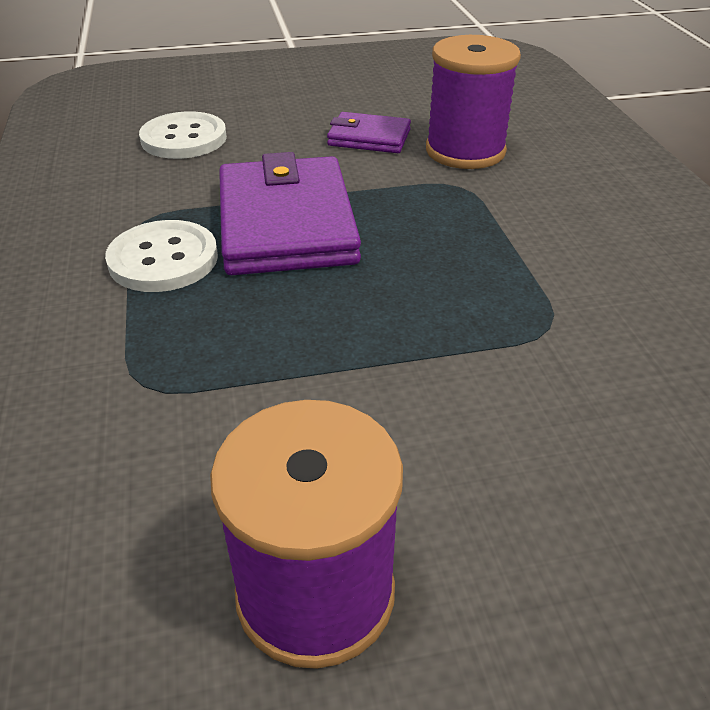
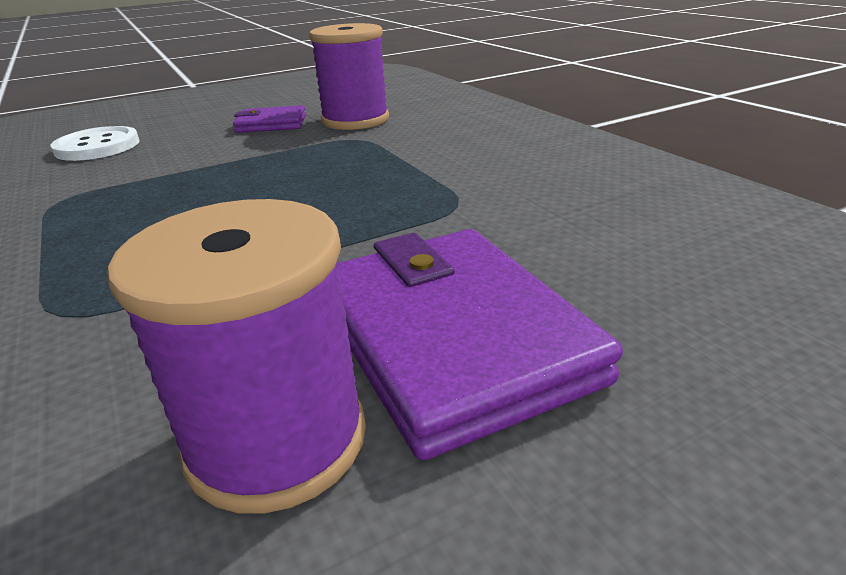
camera: 15 degrees left, 10 degrees down
(163, 259) = (80, 223): white button -> none
(287, 223) = (204, 182): purple wallet -> purple wallet (452, 338)

